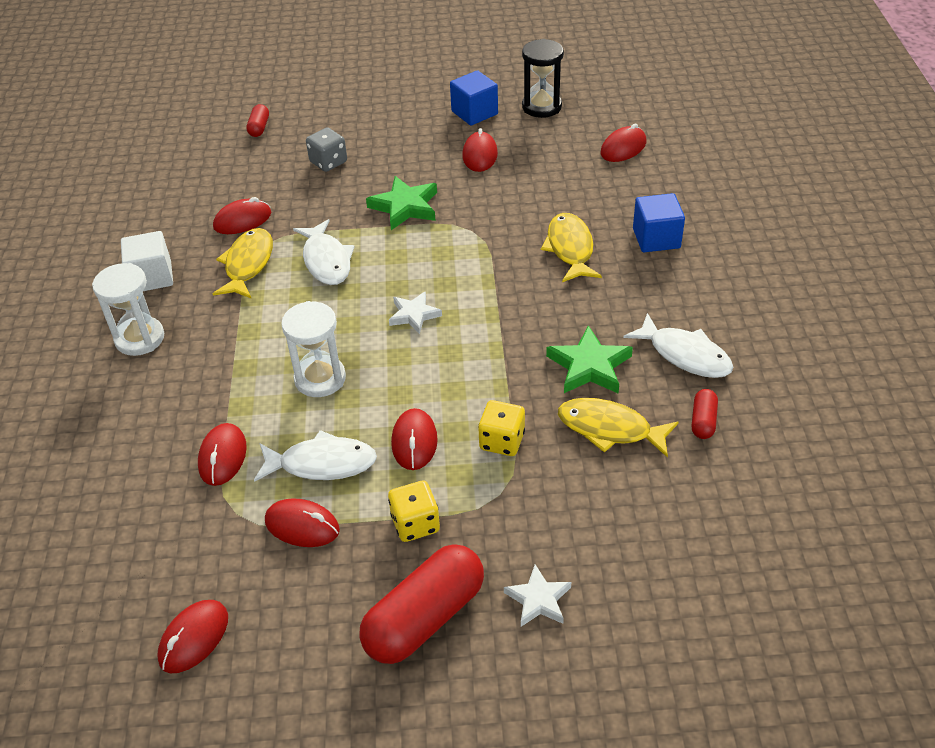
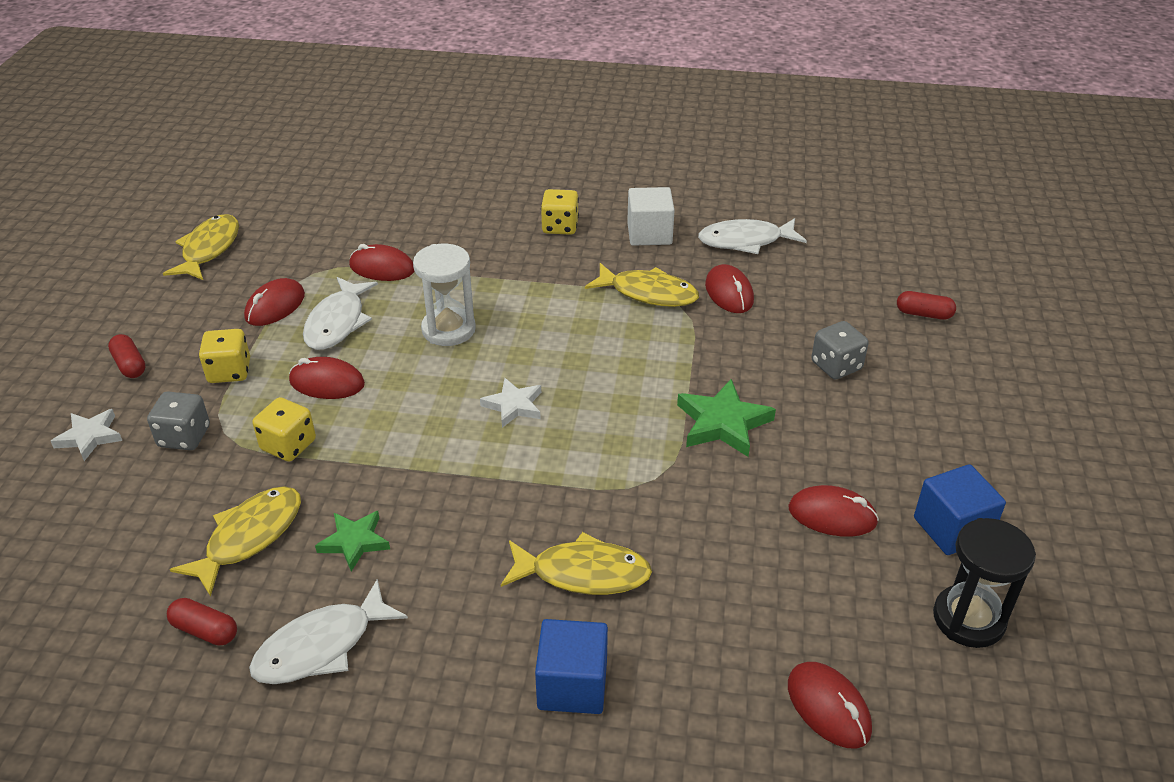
camera: 100 degrees right, 5 degrees down
(140, 338) = (560, 227): white hourglass -> yellow dice
(194, 638) = (209, 249): red mouse -> yellow fish
(326, 261) = (635, 348): white fish -> white fish (745, 241)
(424, 618) = (130, 365): red capsule -> red capsule, size x0.46
(514, 521) = (184, 437): none -> grey dice
(589, 366) = (354, 542): green star -> green star, size x0.66

